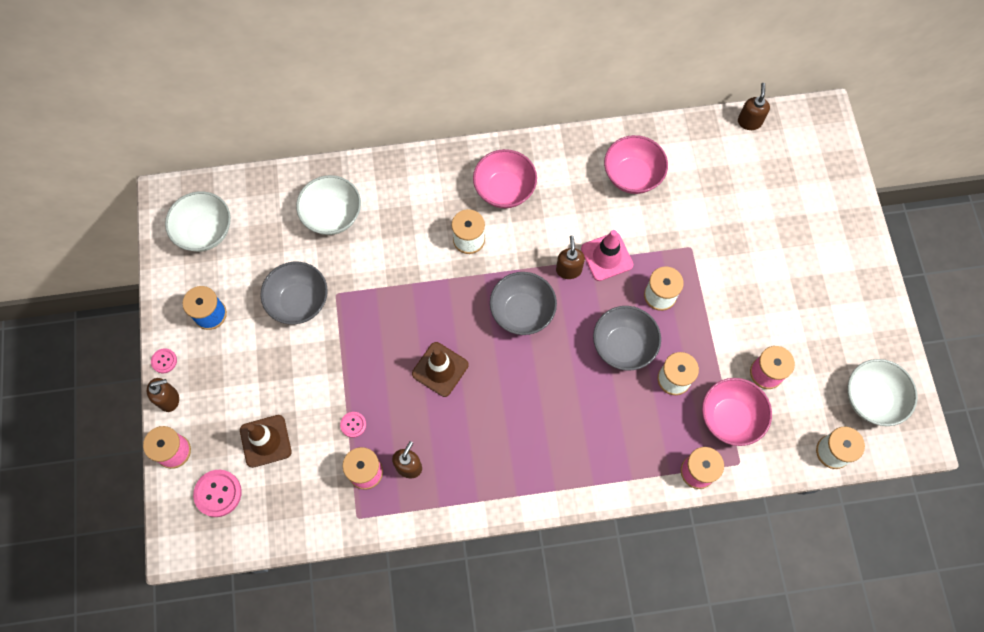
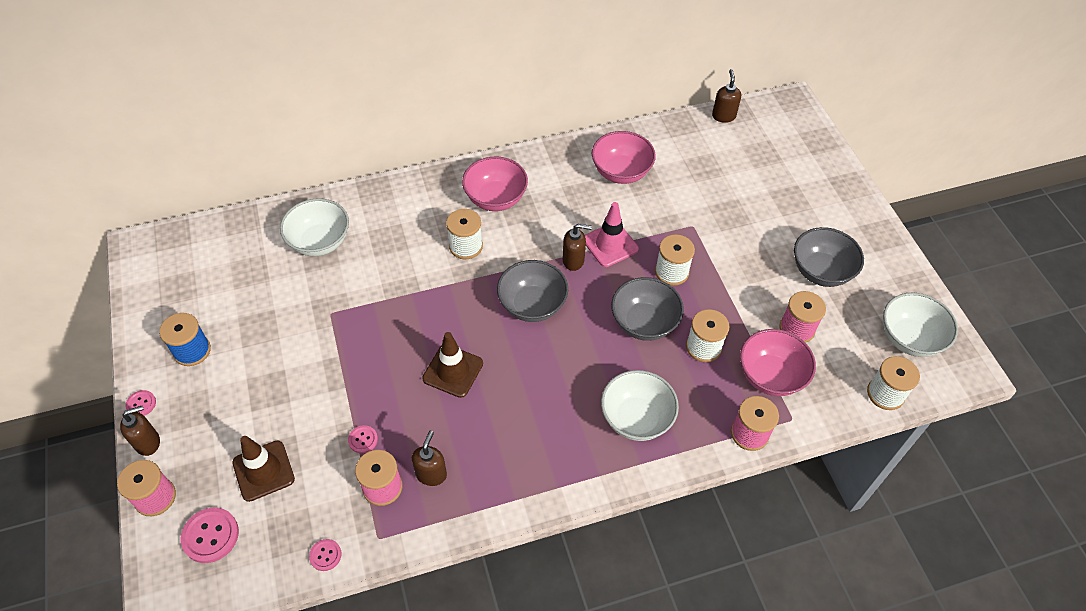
camera: 10 degrees left, 15 degrees down
(205, 232) = (183, 273): white bowl -> white bowl (636, 418)
(299, 302) = (290, 326): grey bowl -> grey bowl (821, 271)
(312, 526) = (325, 555): none -> pink button
(568, 269) = (573, 260): brown soap dispenser -> brown soap dispenser turned 105 degrees clockwise

